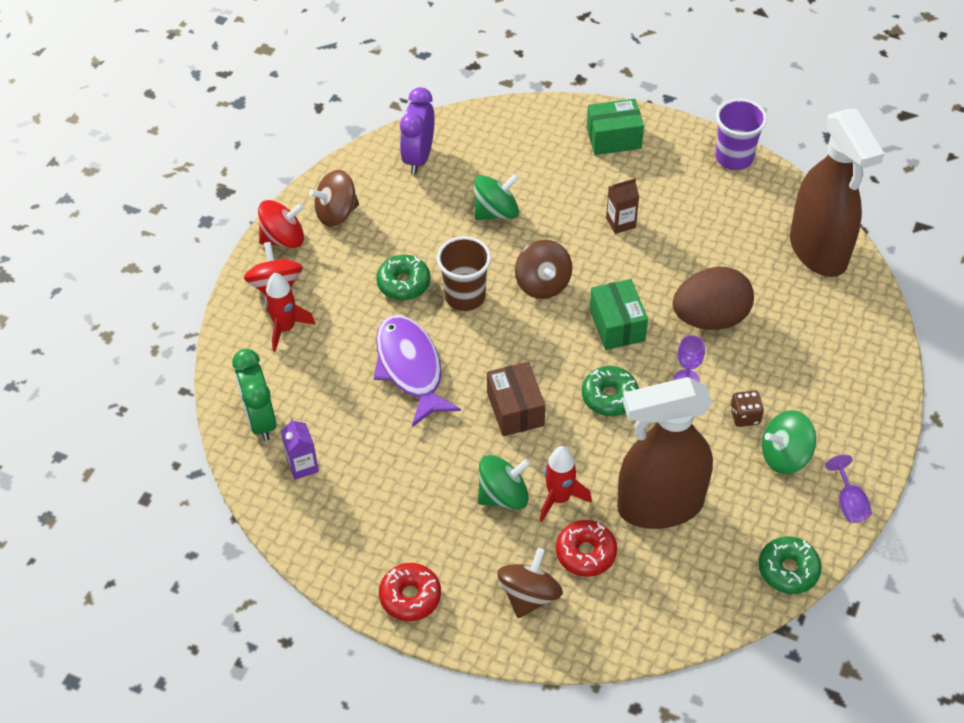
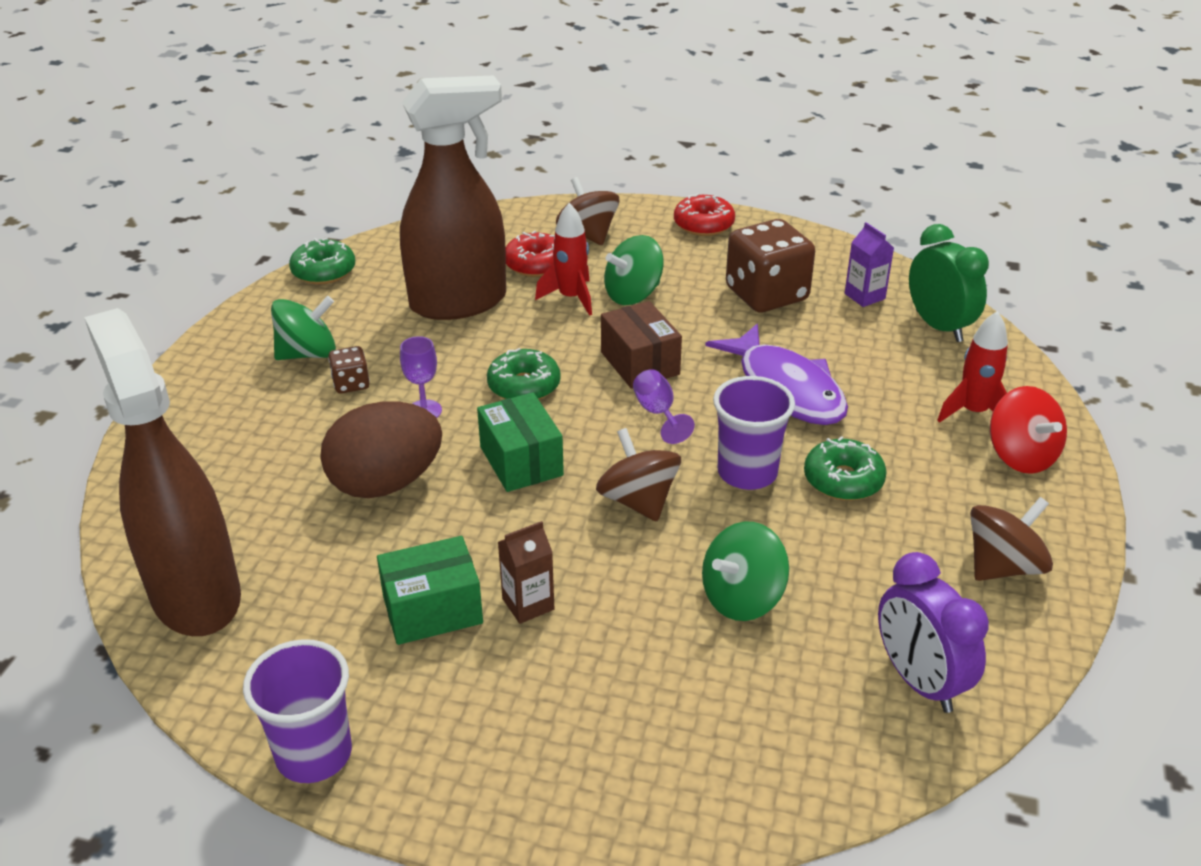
camera: 170 degrees right, 15 degrees down
(283, 239) = (1058, 519): red spinning top -> none
(386, 479) = (766, 295): none -> brown dice
(418, 157) = (919, 681): purple clock -> purple clock turned 150 degrees clockwise
(465, 296) = (747, 473): brown cup -> purple cup
(529, 595) = (588, 235): brown spinning top -> brown spinning top turned 135 degrees clockwise
(613, 138) = (556, 769): green box -> green box (432, 610)
(848, 502) = (243, 323): purple goblet -> purple goblet (658, 413)

